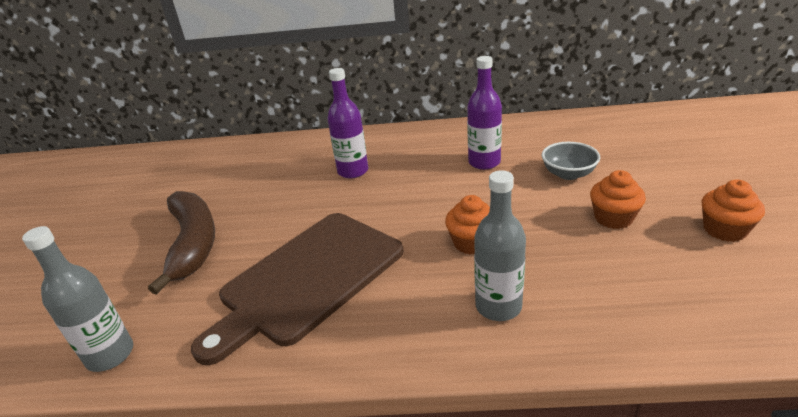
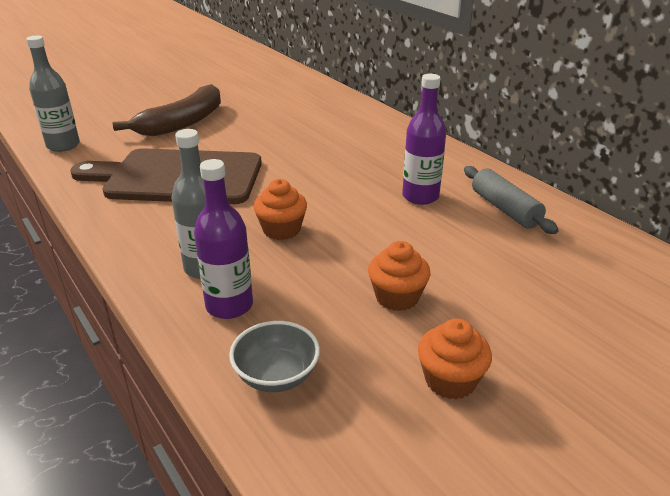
camera: 50 degrees right, 0 degrees up
(353, 171) = (333, 142): purple bottle -> purple bottle (229, 306)
(533, 138) = (505, 209): none -> grey rolling pin
(568, 174) = (454, 249): grey bowl -> grey bowl (276, 375)

